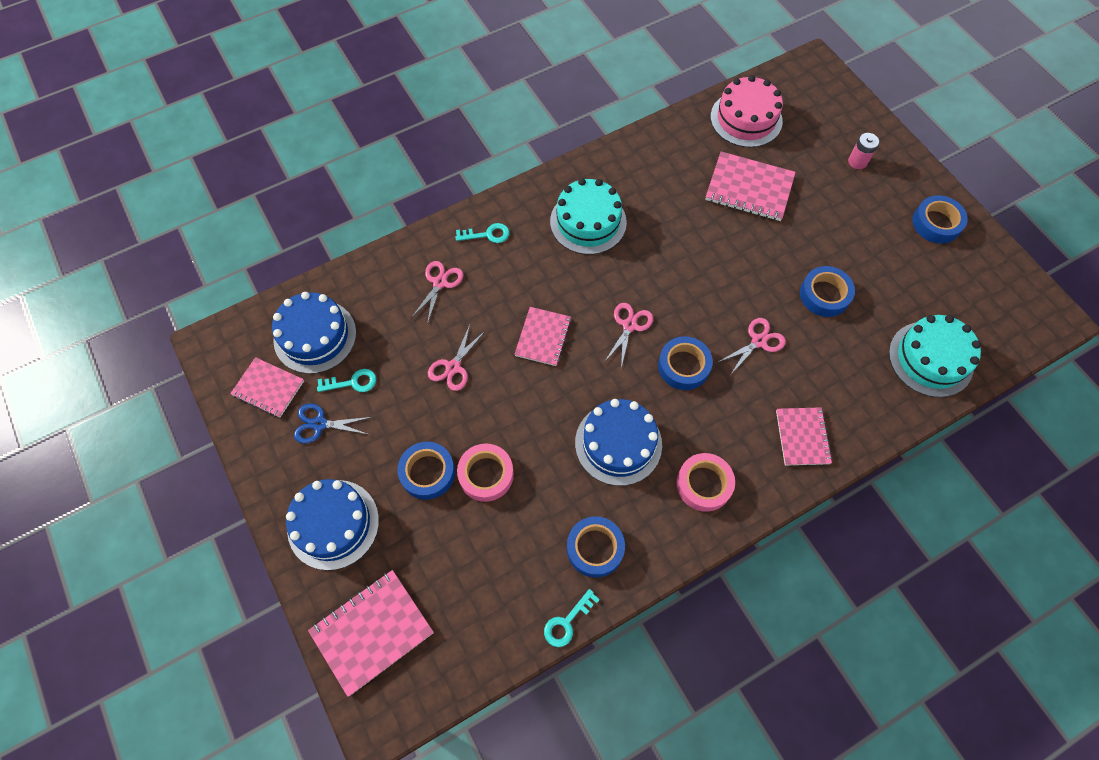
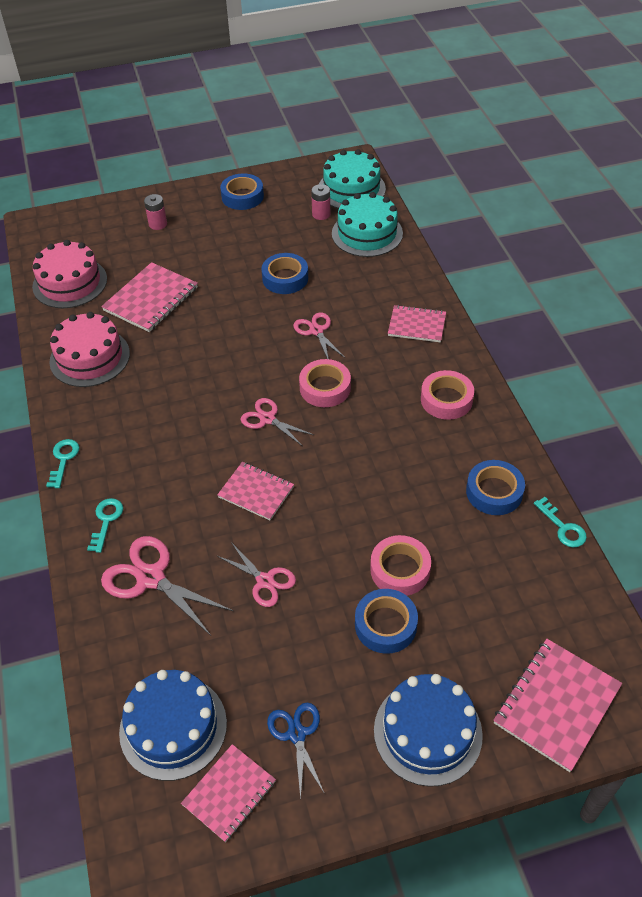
camera: 75 degrees left, 15 degrees down
(319, 424) = (297, 734): blue scissors -> blue scissors turned 150 degrees clockwise
(352, 382) = (252, 690): turquoise key -> turquoise key (63, 460)
(372, 631) = (556, 705): pink notebook -> pink notebook turned 60 degrees clockwise
(440, 283) = (151, 578): pink scissors -> pink scissors, size x1.59
(588, 222) = (131, 428): turquoise cake -> turquoise cake (351, 189)
(618, 443) = (392, 453): blue cake -> none
(659, 165) = (90, 357): none -> pink cake
(683, 366) = (325, 388): blue tape -> pink tape
(942, 305) = (321, 214): none -> pink battery

